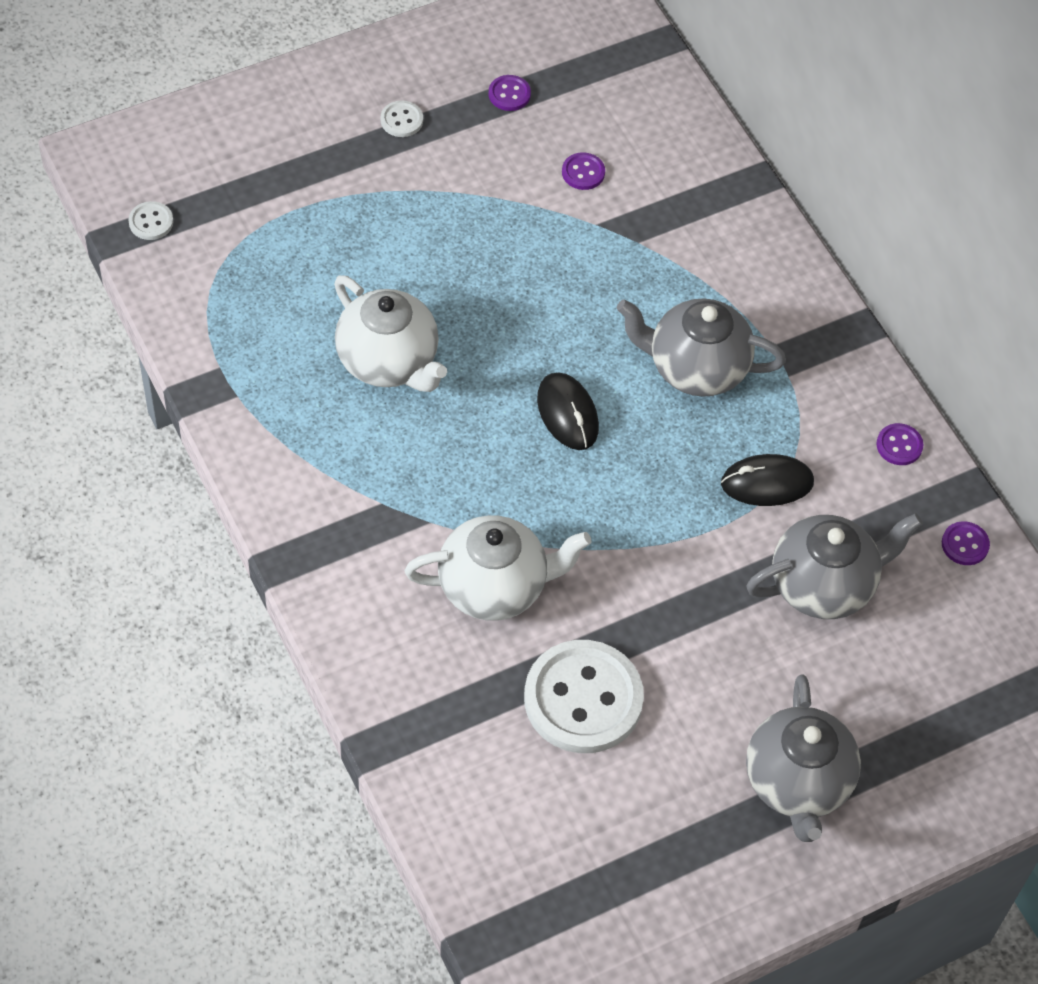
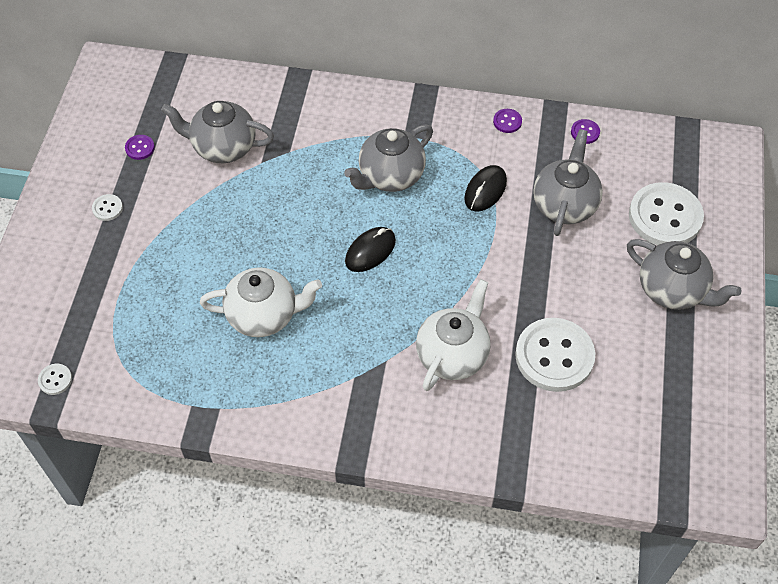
camera: 50 degrees left, 0 degrees up
(567, 414) = (370, 251): black mouse -> black mouse turned 60 degrees counterclockwise
(583, 172) = (223, 147): purple button -> grey teapot
(909, 714) = (665, 217): none -> white button

